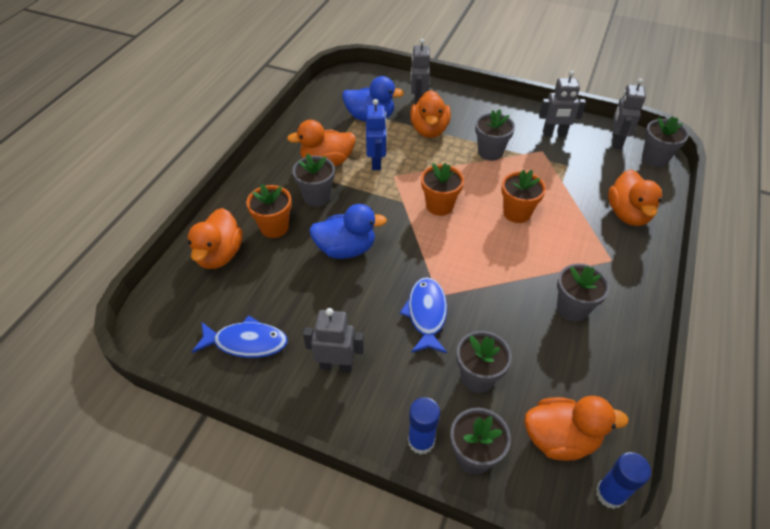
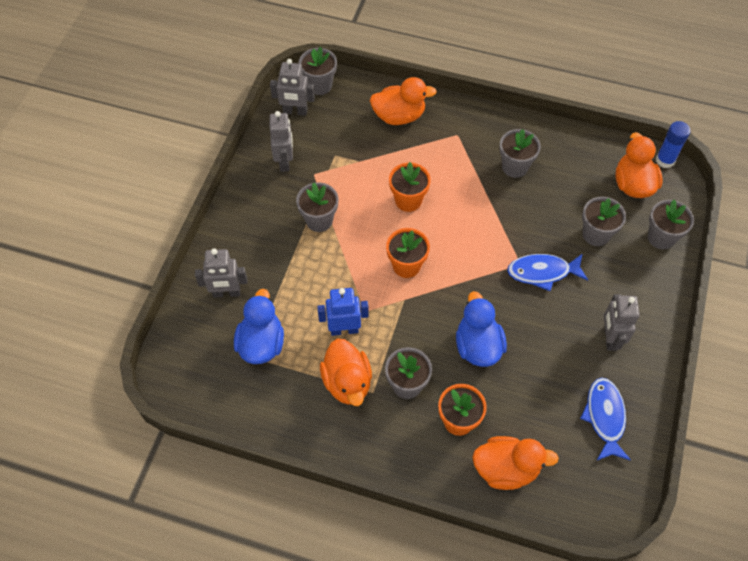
camera: 95 degrees left, 10 degrees up
(421, 441) = (659, 271): blue glue stick -> none
(429, 130) = (283, 279): orange duck -> none

